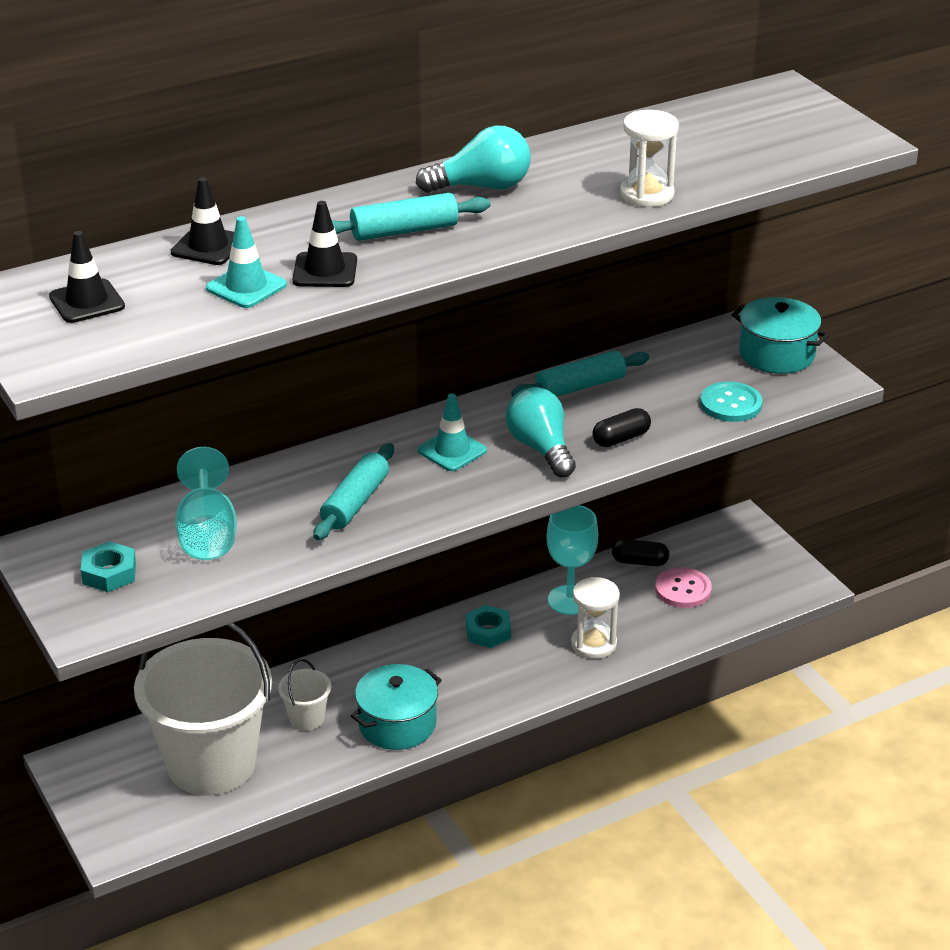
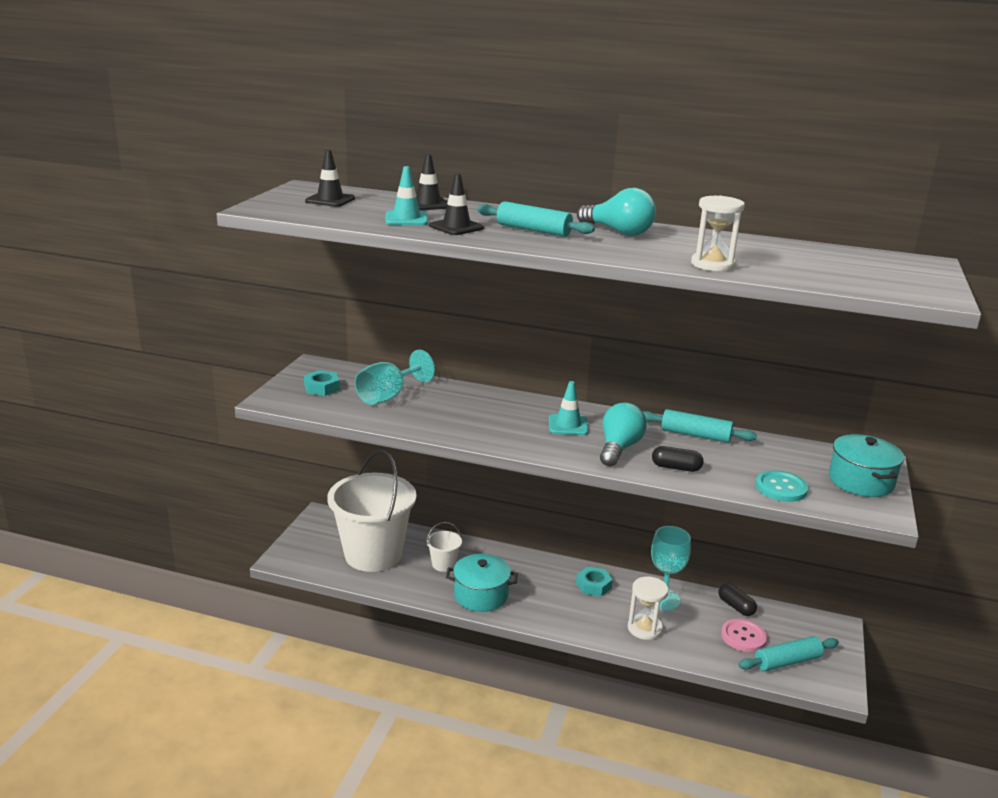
camera: 45 degrees right, 10 degrees down
(355, 502) = (477, 419): turquoise rolling pin -> turquoise rolling pin (787, 661)

